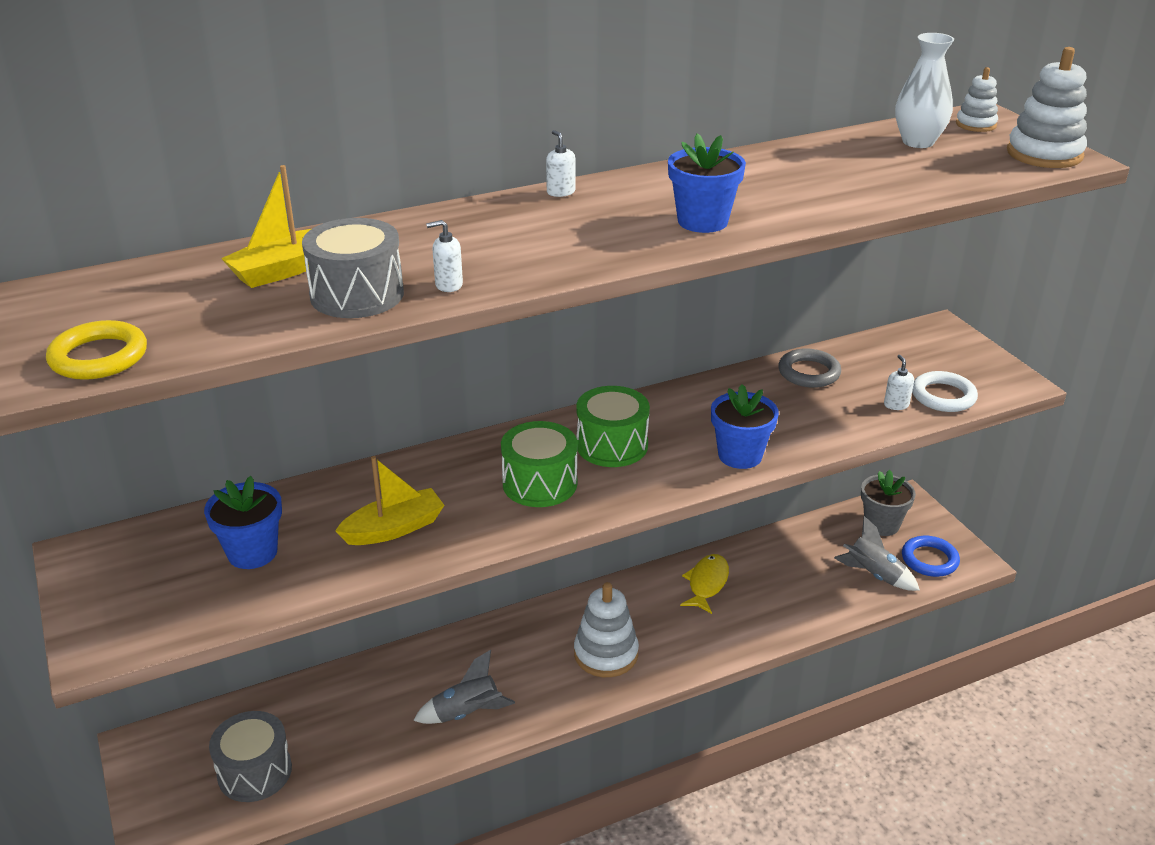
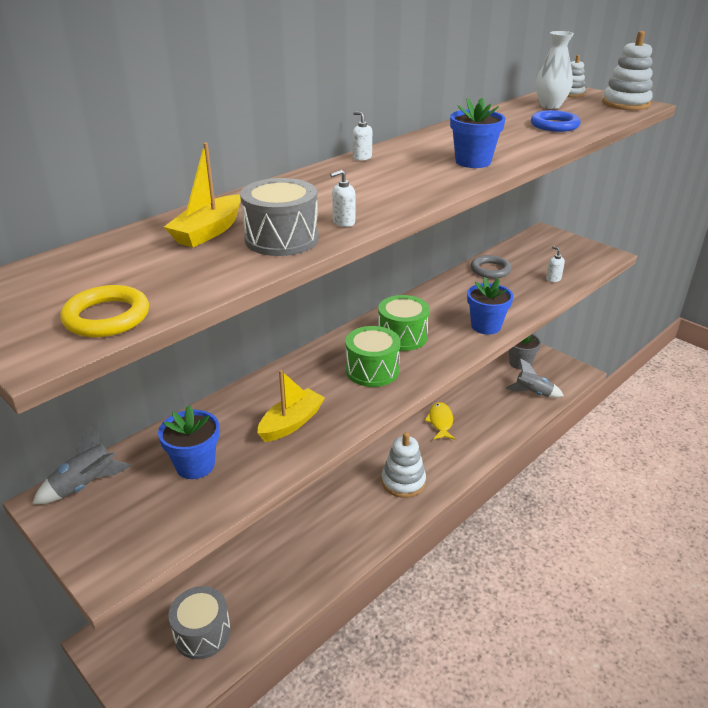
camera: 20 degrees left, 0 degrees up
(467, 713) = (334, 546): grey rocket -> grey rocket (86, 485)
(929, 560) = (558, 377): blue ring -> blue ring (554, 125)
(943, 396) = (575, 269): white ring -> none

